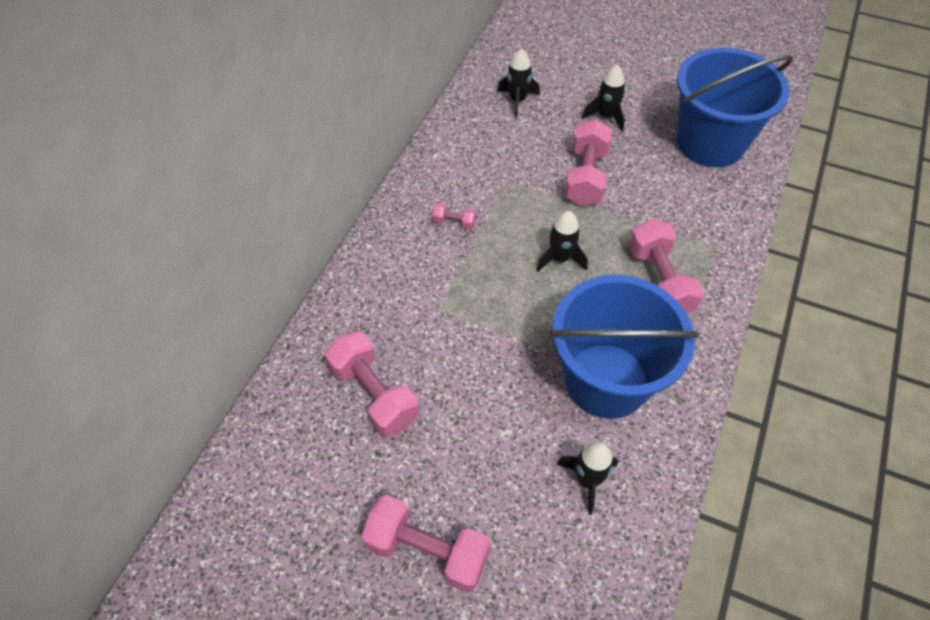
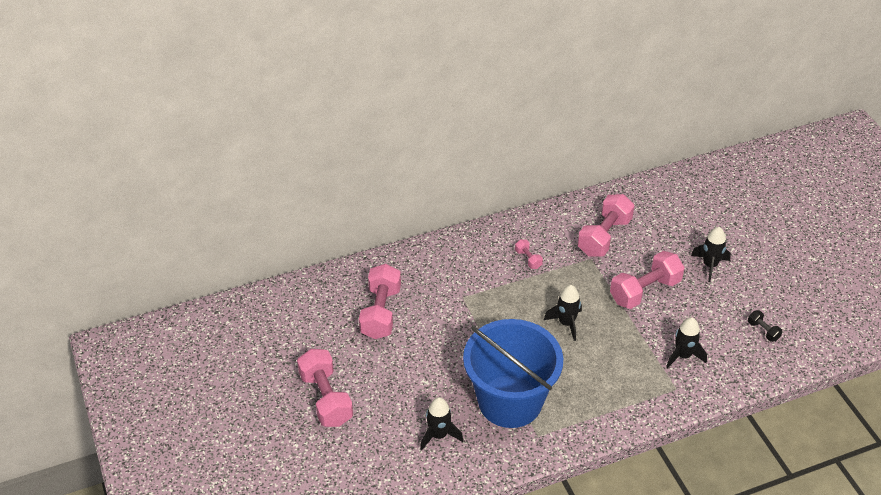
camera: 45 degrees right, 10 degrees down
(517, 100) = (661, 215): black rocket -> black rocket (683, 355)
(659, 281) = (611, 379): pink dumbbell -> pink dumbbell (604, 236)
(710, 143) = (763, 331): blue bucket -> black dumbbell

